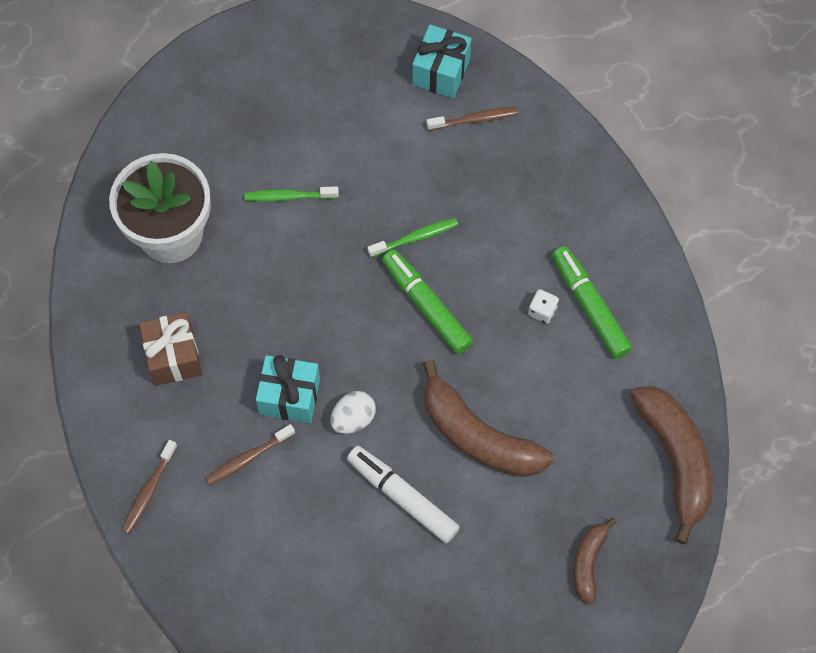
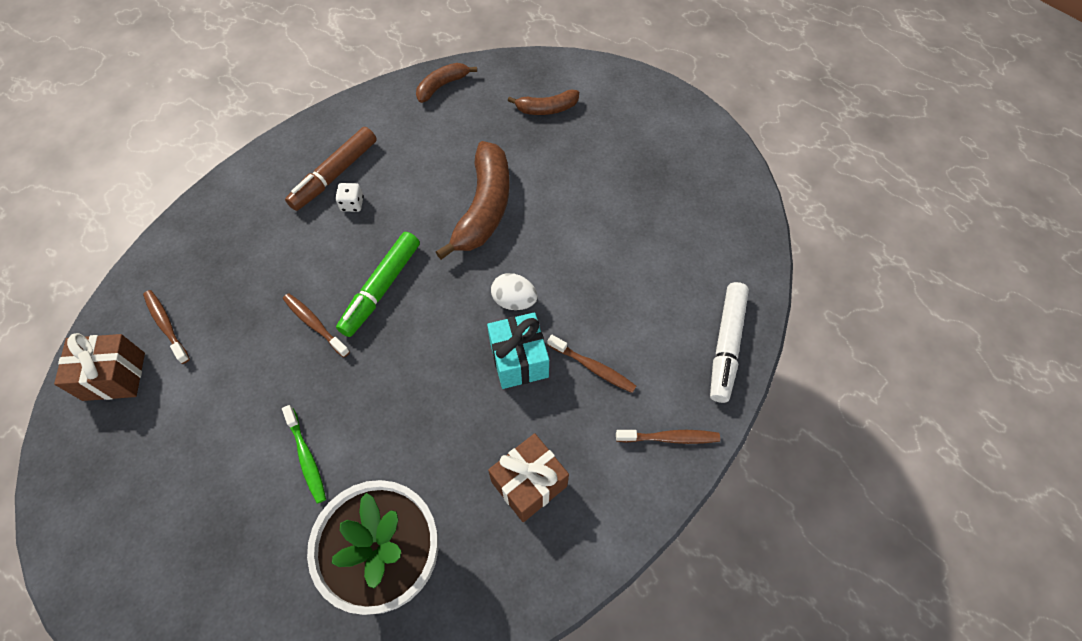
camera: 115 degrees left, 5 degrees down
(402, 497) = (562, 238): white marker -> white marker (726, 345)
(415, 238) = (314, 324): green toothbrush -> brown toothbrush
(441, 72) = (114, 376): turquoise gift -> brown gift
(590, 306) = (334, 174): green marker -> brown marker
(675, 460) = (442, 86): brown banana -> brown banana, size x0.54

